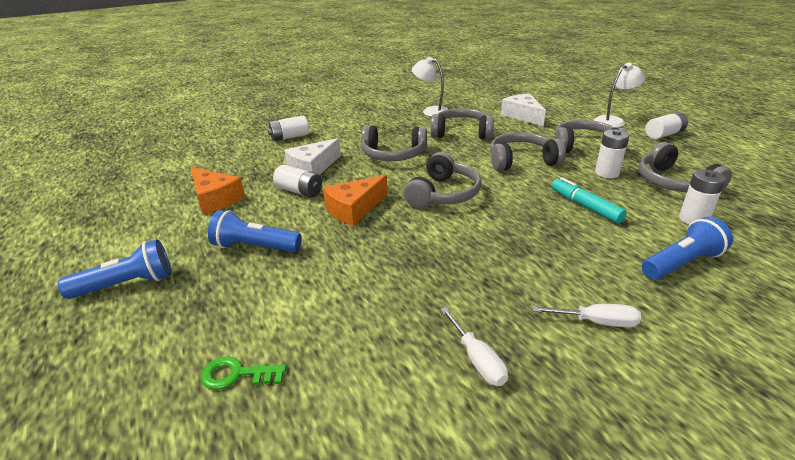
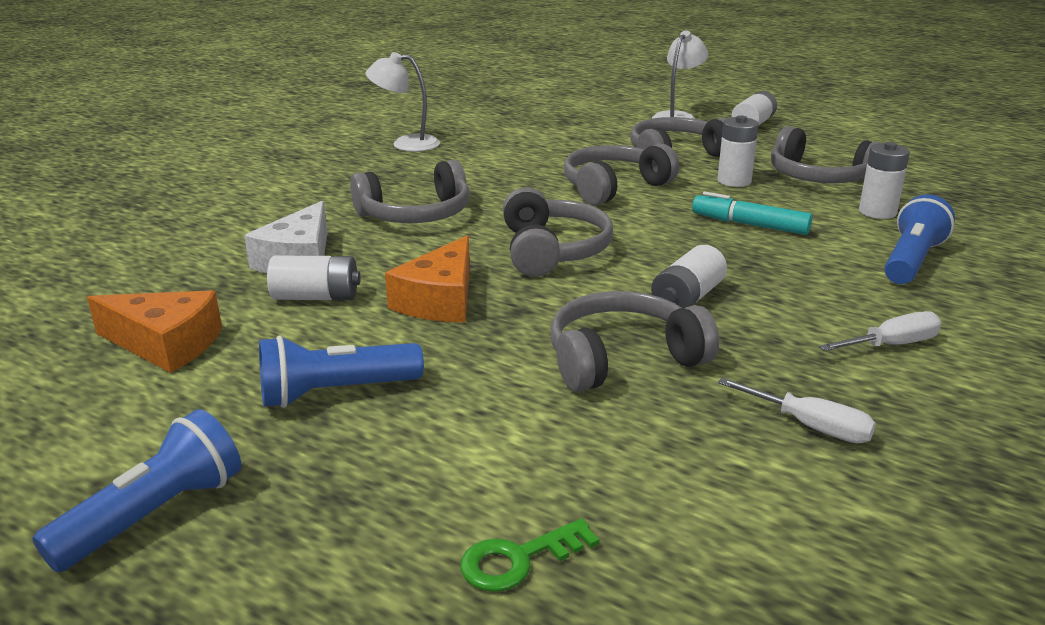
camera: 30 degrees left, 5 degrees down
(289, 137) = (196, 223): white battery -> white battery (687, 298)
(461, 133) = (488, 167): grey headphones -> grey headphones (623, 359)
(523, 116) = (552, 129): white cheese -> none

